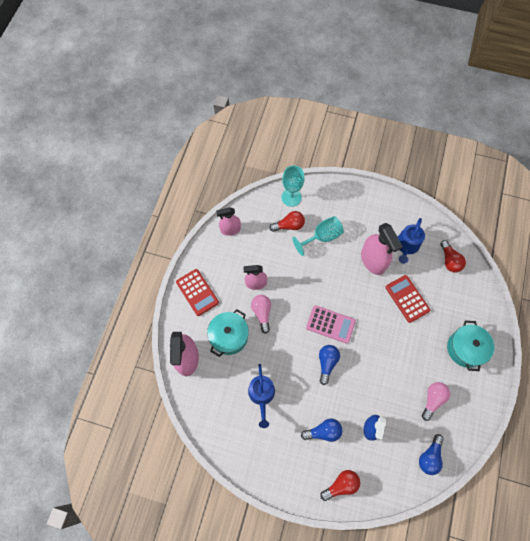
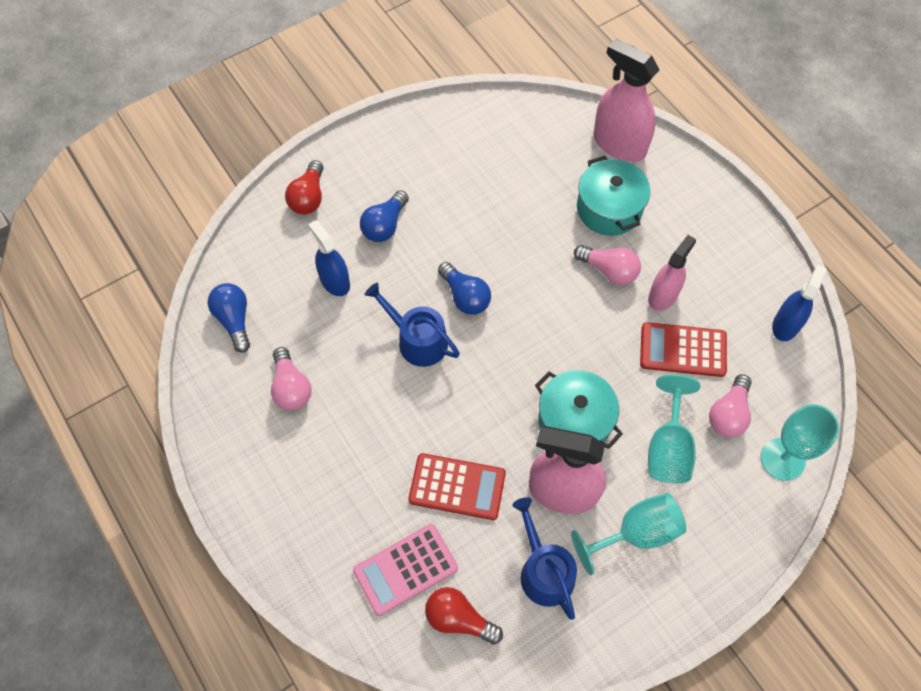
camera: 130 degrees right, 5 degrees down
(197, 292) = (709, 214): red calculator -> red calculator (683, 350)
(230, 229) = (786, 325): pink spray bottle -> blue spray bottle
(261, 395) = (495, 191): blue watering can -> blue watering can (417, 340)
(289, 225) = (728, 414): red light bulb -> pink light bulb
(330, 324) = (515, 344): pink calculator -> pink calculator (405, 569)
(364, 226) = (636, 533): none -> turquoise goblet
(465, 348) = (309, 501): turquoise pot -> turquoise pot (574, 421)

